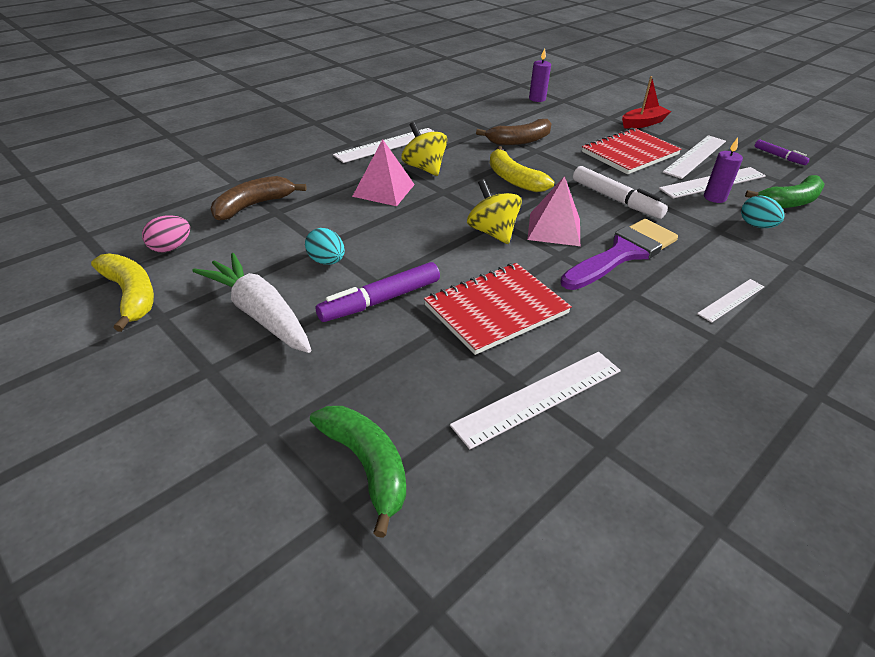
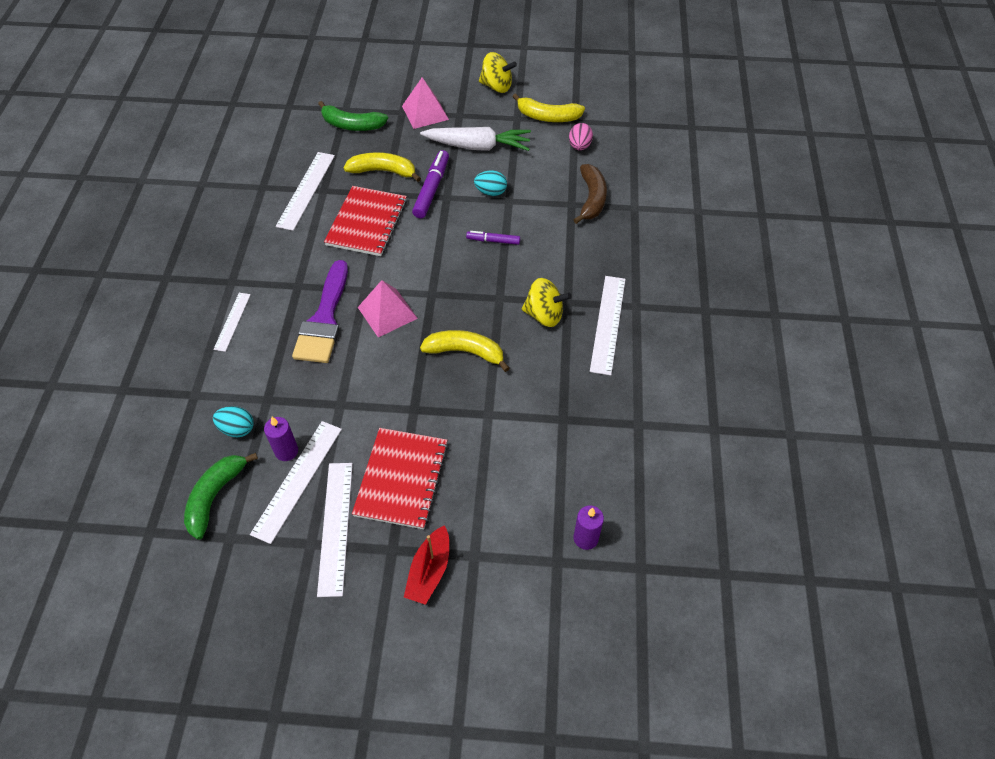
camera: 140 degrees right, 15 degrees up
(383, 190) = (539, 269): pink pyramid -> pink pyramid (425, 112)
(409, 357) = (383, 171): none -> yellow banana
(492, 232) = (424, 280): yellow spinning top -> yellow spinning top (496, 86)
(519, 141) = (516, 420): brown banana -> none
(616, 200) = (367, 383): white marker -> none
(779, 156) = (245, 604): purple marker -> purple marker (493, 241)

